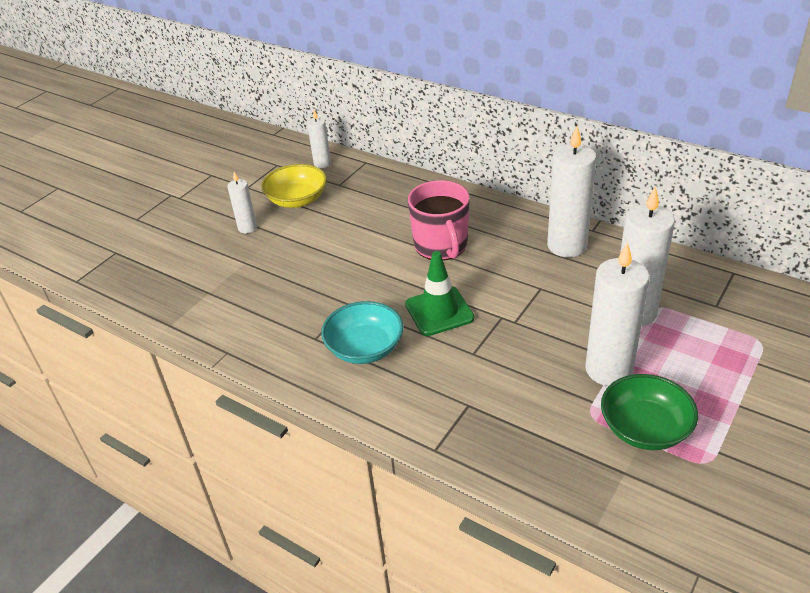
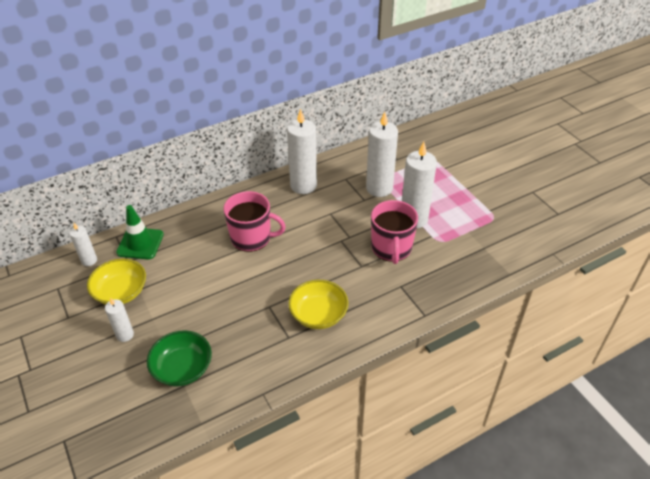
camera: 65 degrees left, 5 degrees up
(364, 348) = (318, 314): turquoise bowl -> yellow bowl
(439, 311) = (313, 265): green traffic cone -> green traffic cone (140, 243)
(530, 369) = (391, 248): none -> pink mug
(644, 428) = (461, 226): green bowl -> green bowl (182, 368)

